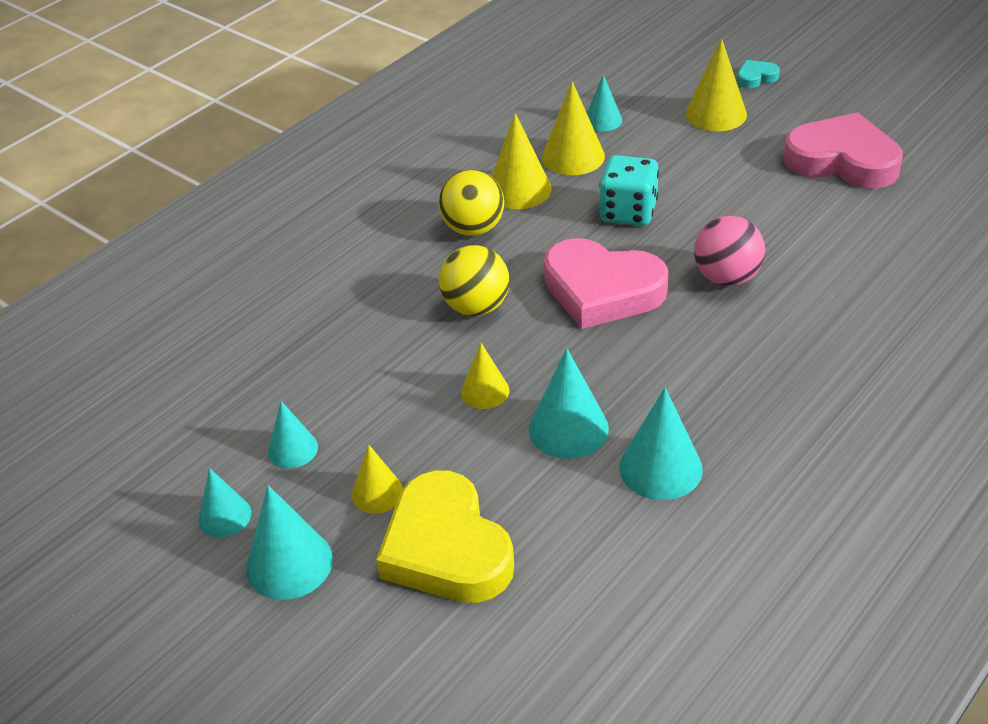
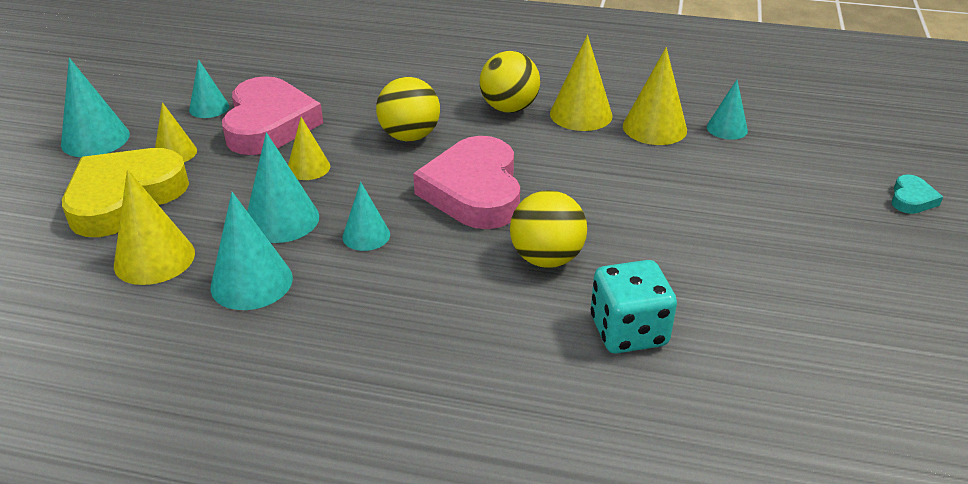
camera: 60 degrees right, 5 degrees down
(224, 516) = (135, 103): turquoise cone -> turquoise cone (366, 235)
(628, 212) = (599, 177): turquoise dice -> turquoise dice (628, 331)
(716, 114) = (812, 189): yellow cone -> yellow cone (154, 259)
(727, 277) = (546, 258): pink ball -> yellow ball
(756, 77) = (911, 199): turquoise heart -> turquoise heart turned 75 degrees clockwise
(842, 160) = (825, 294): pink heart -> pink heart (269, 124)

